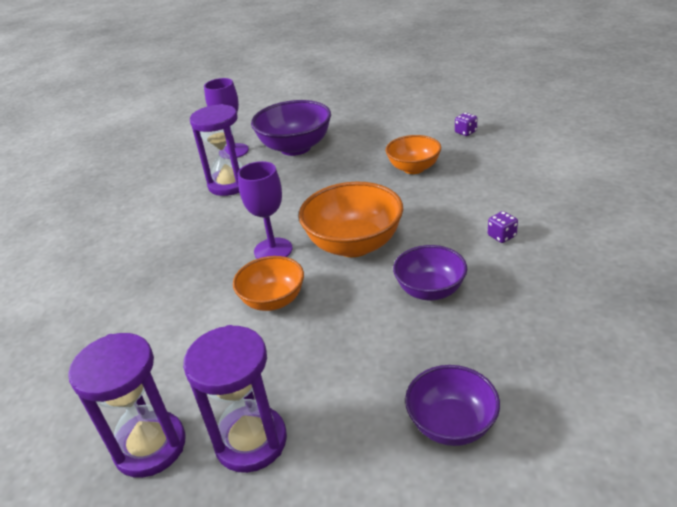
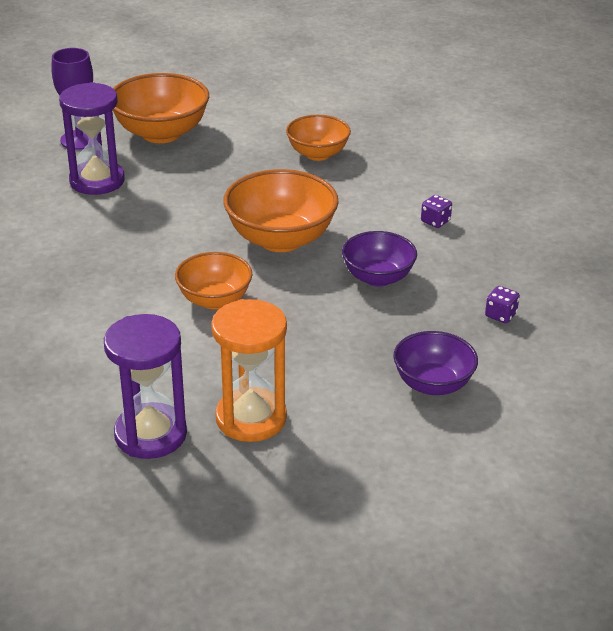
camera: 20 degrees left, 0 degrees up
(251, 441) = (251, 418): purple hourglass -> orange hourglass
(273, 250) = (190, 251): purple goblet -> none
(295, 148) = (161, 133): purple bowl -> orange bowl
(465, 132) = (364, 110): purple dice -> purple dice (500, 315)

